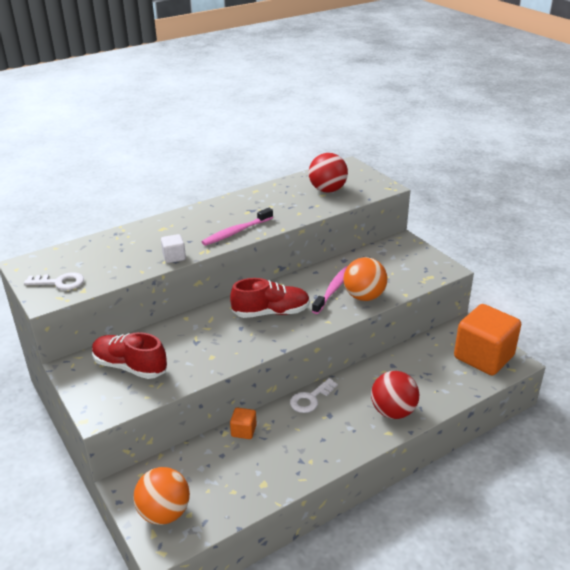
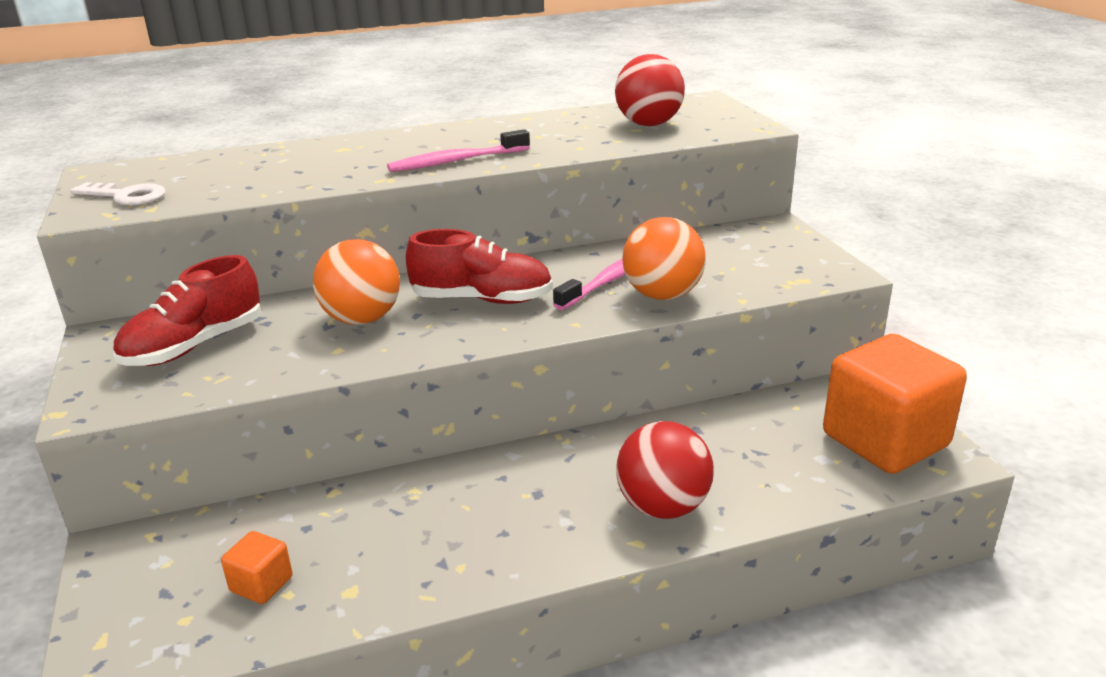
camera: 15 degrees right, 5 degrees down
(130, 367) = (194, 346): red shoe -> red shoe turned 90 degrees counterclockwise
(164, 513) = (144, 608): orange ball -> orange ball (362, 319)
(174, 257) = (330, 182): white cube -> none
(243, 431) = (368, 494): orange cube -> orange cube (261, 584)
(310, 399) = (516, 461): white key -> none

